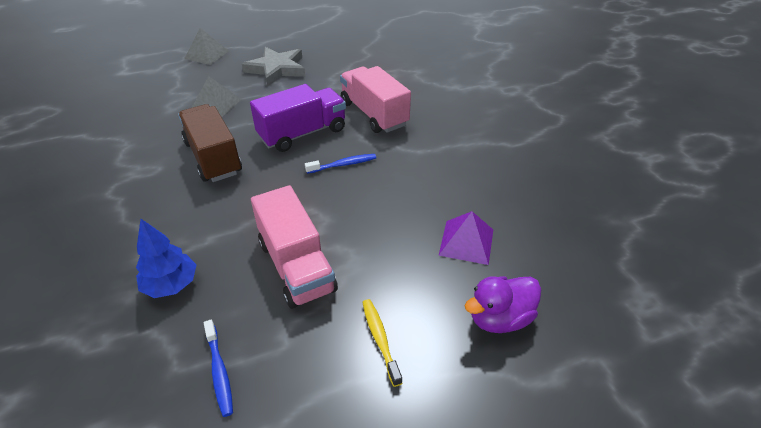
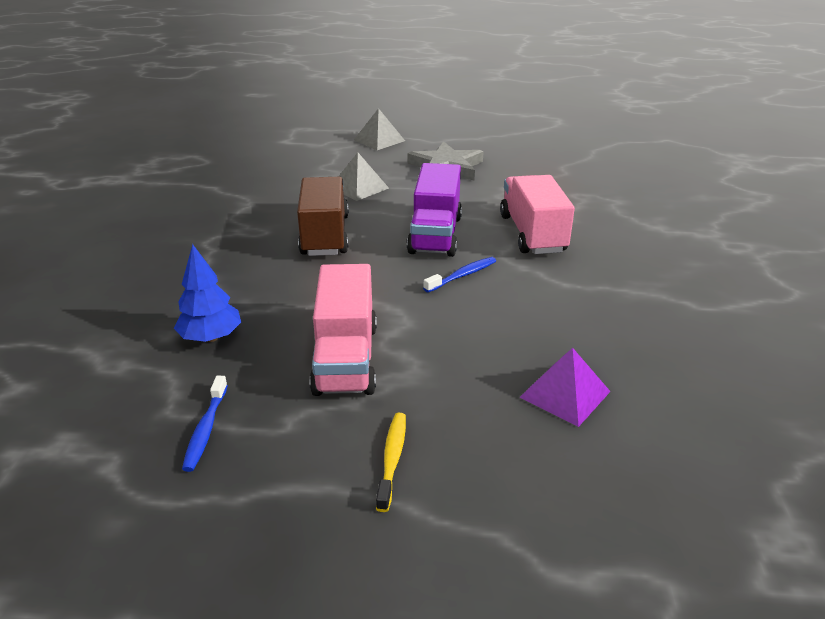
camera: 25 degrees right, 10 degrees down
(302, 133) = (435, 234): purple truck -> purple truck turned 105 degrees clockwise
(343, 164) = (462, 275): blue toothbrush -> blue toothbrush turned 45 degrees counterclockwise
(499, 318) = (555, 488): purple duck -> none

